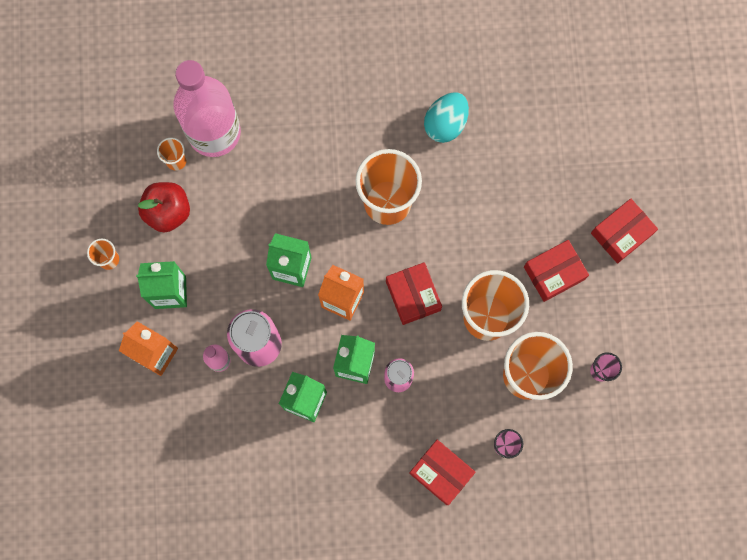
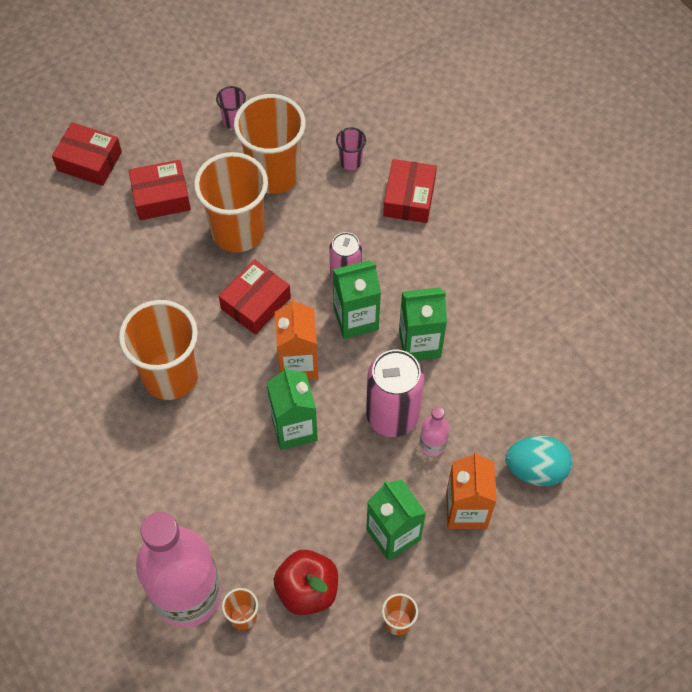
camera: 120 degrees left, 15 degrees down
(445, 124) = (53, 364): turquoise egg -> turquoise egg (536, 469)
(554, 273) = (161, 197): red box -> red box turned 45 degrees counterclockwise

